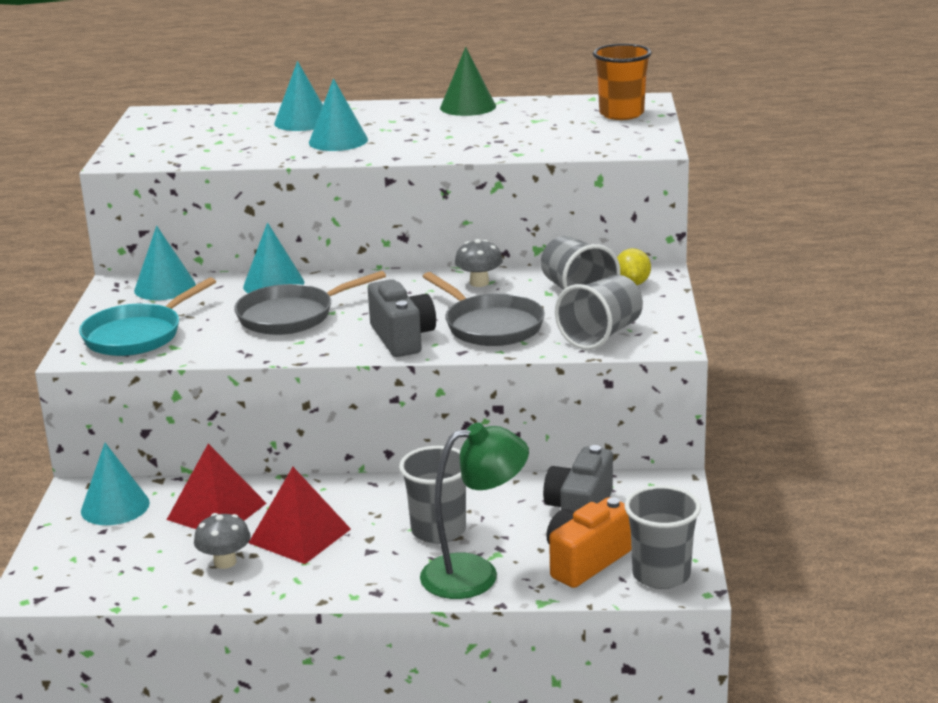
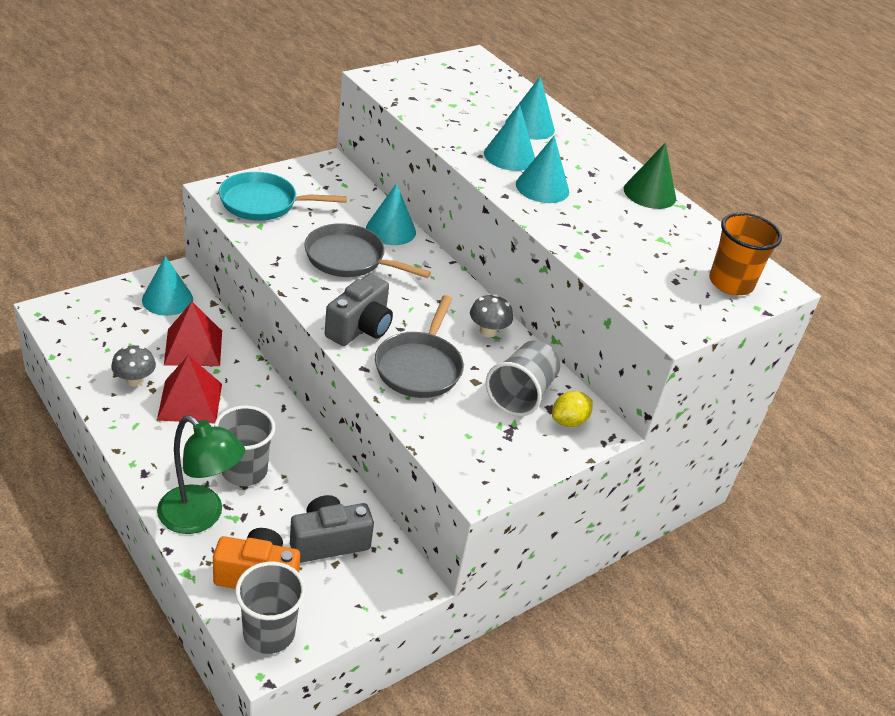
camera: 45 degrees right, 15 degrees up
(165, 287) = (342, 184): turquoise cone -> turquoise cone (542, 187)
(601, 335) = (457, 438): grey cup -> none

